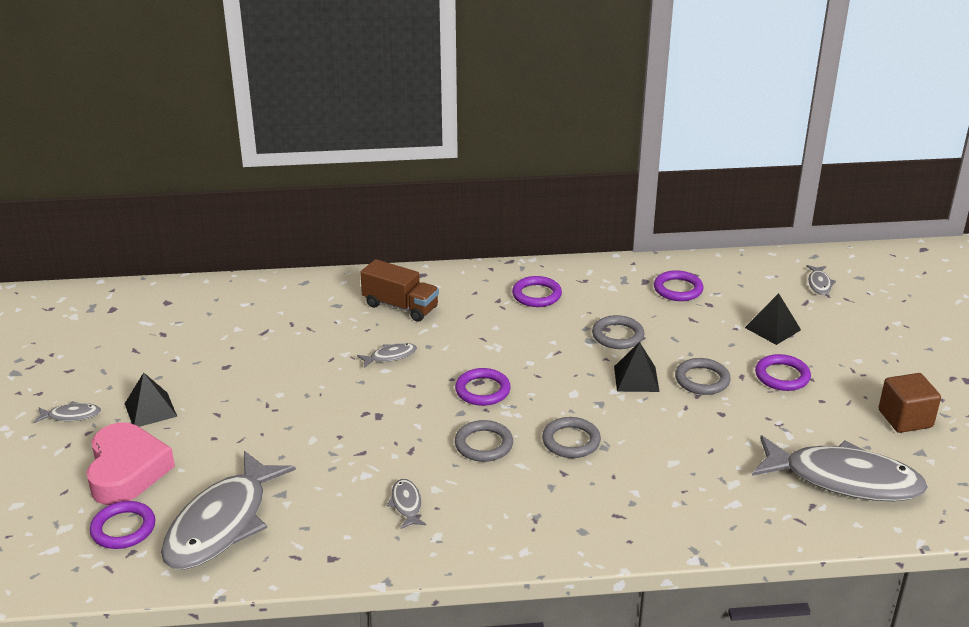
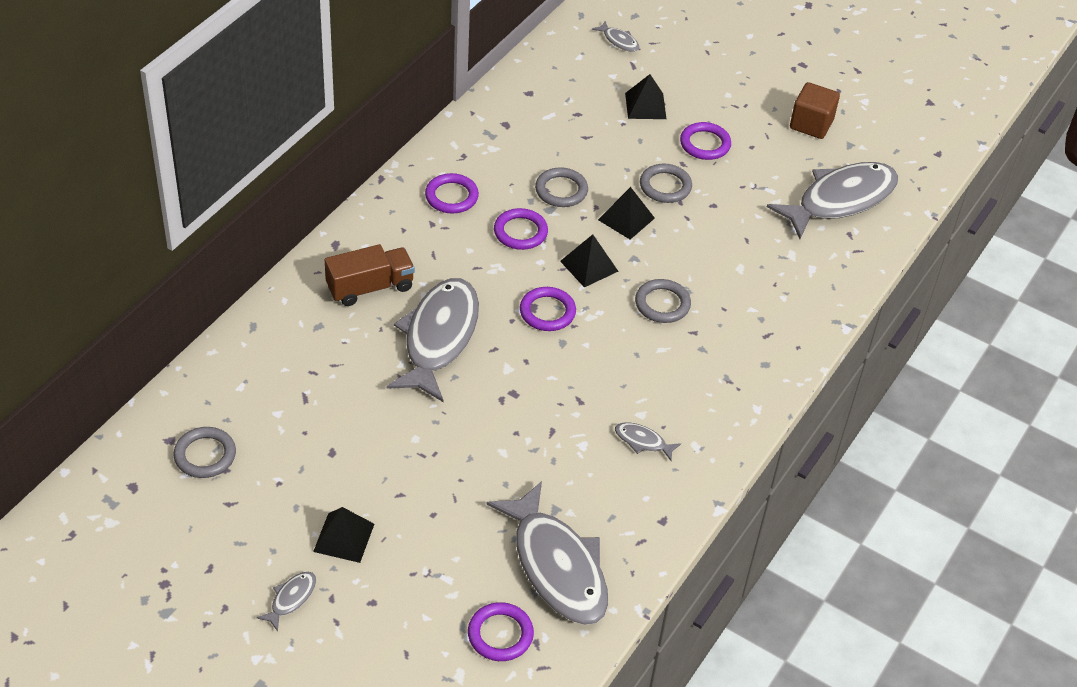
camera: 55 degrees left, 15 degrees up
(127, 471) = (421, 596): pink heart -> none
(390, 356) = (438, 338): grey fish -> grey fish, size x2.45
(483, 444) = (616, 354): grey ring -> grey ring (205, 455)
(558, 386) = (589, 266): none -> black pyramid
(678, 289) = (538, 115): purple ring -> purple ring (520, 232)

